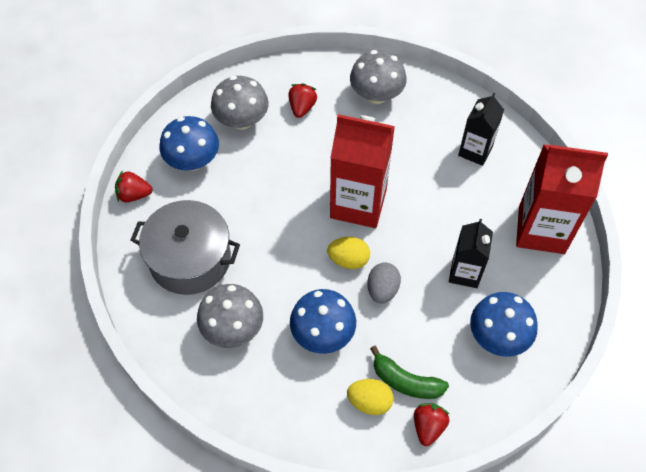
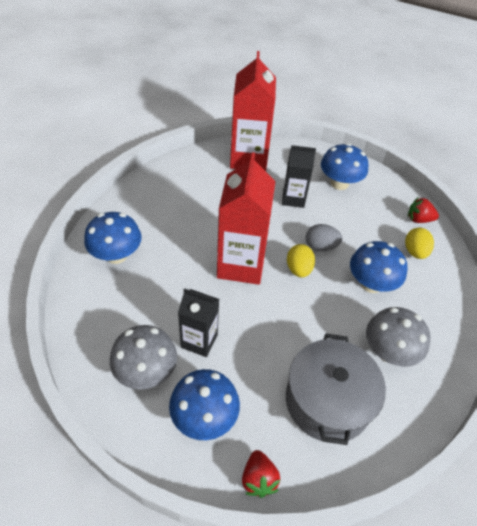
camera: 100 degrees left, 10 degrees down
(302, 107) = (130, 315): red strawberry -> none
(376, 95) = (116, 255): grey mushroom -> blue mushroom
(405, 381) = (391, 232): green banana -> none
(475, 151) = (180, 190): black carton -> black carton (199, 341)

